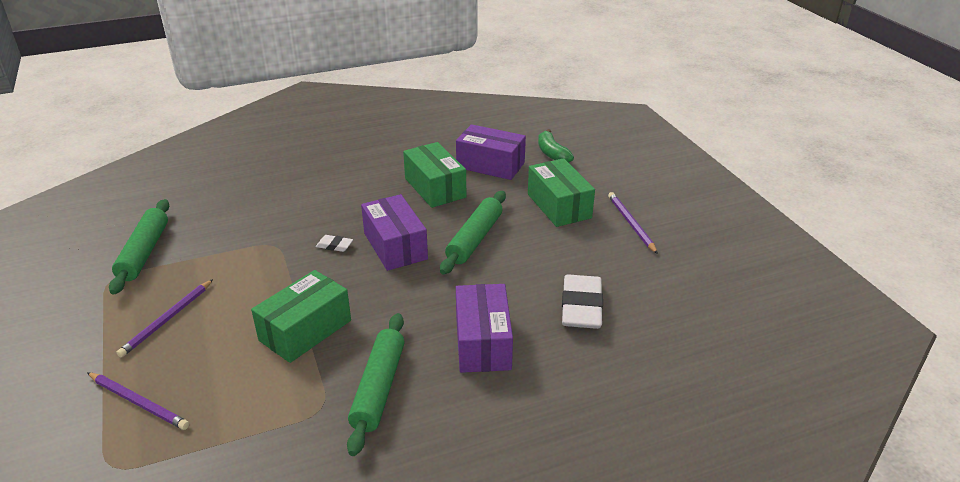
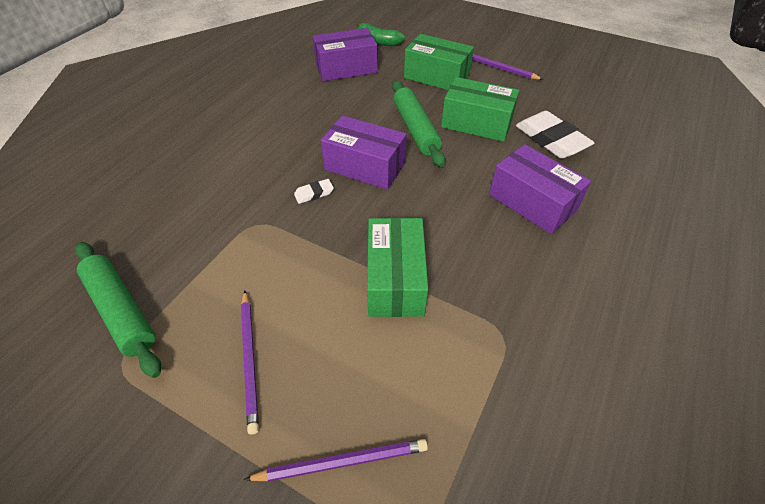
camera: 40 degrees left, 15 degrees up
(379, 388) = (518, 286): green rolling pin -> none
(435, 188) = (329, 104): green box -> green box (476, 123)

